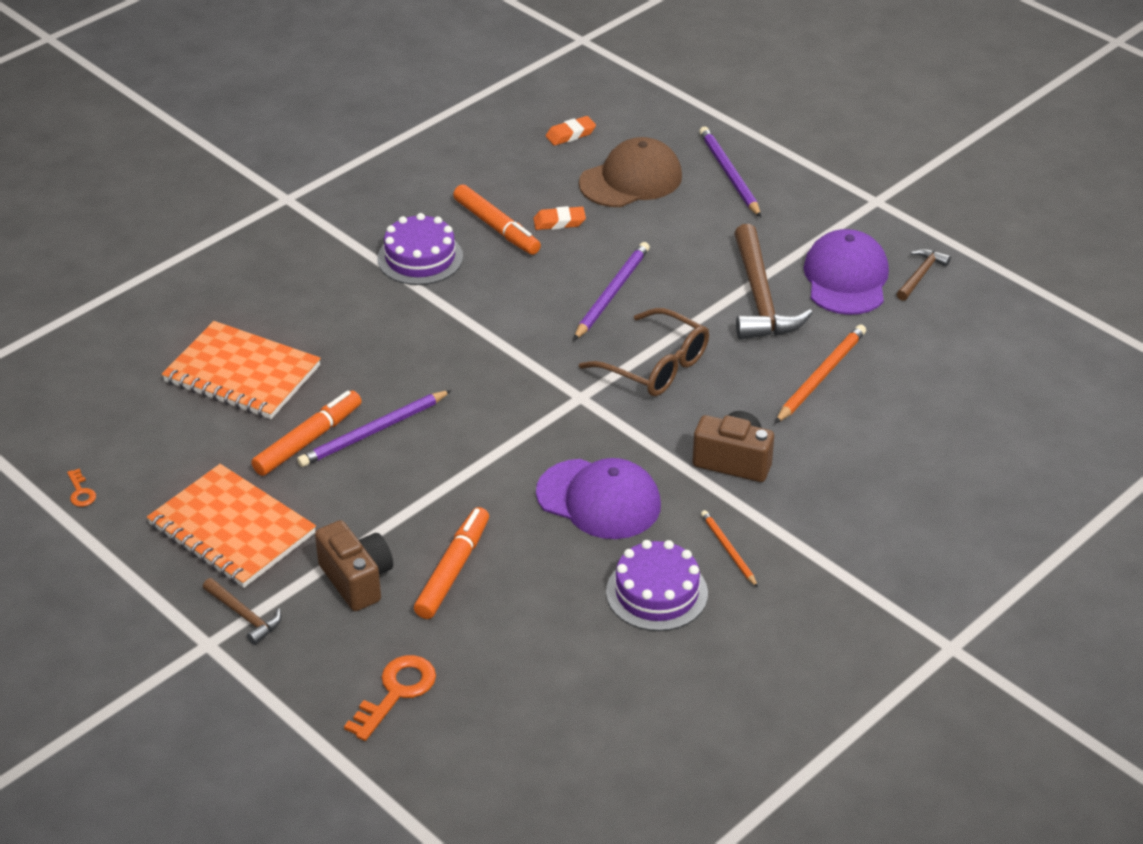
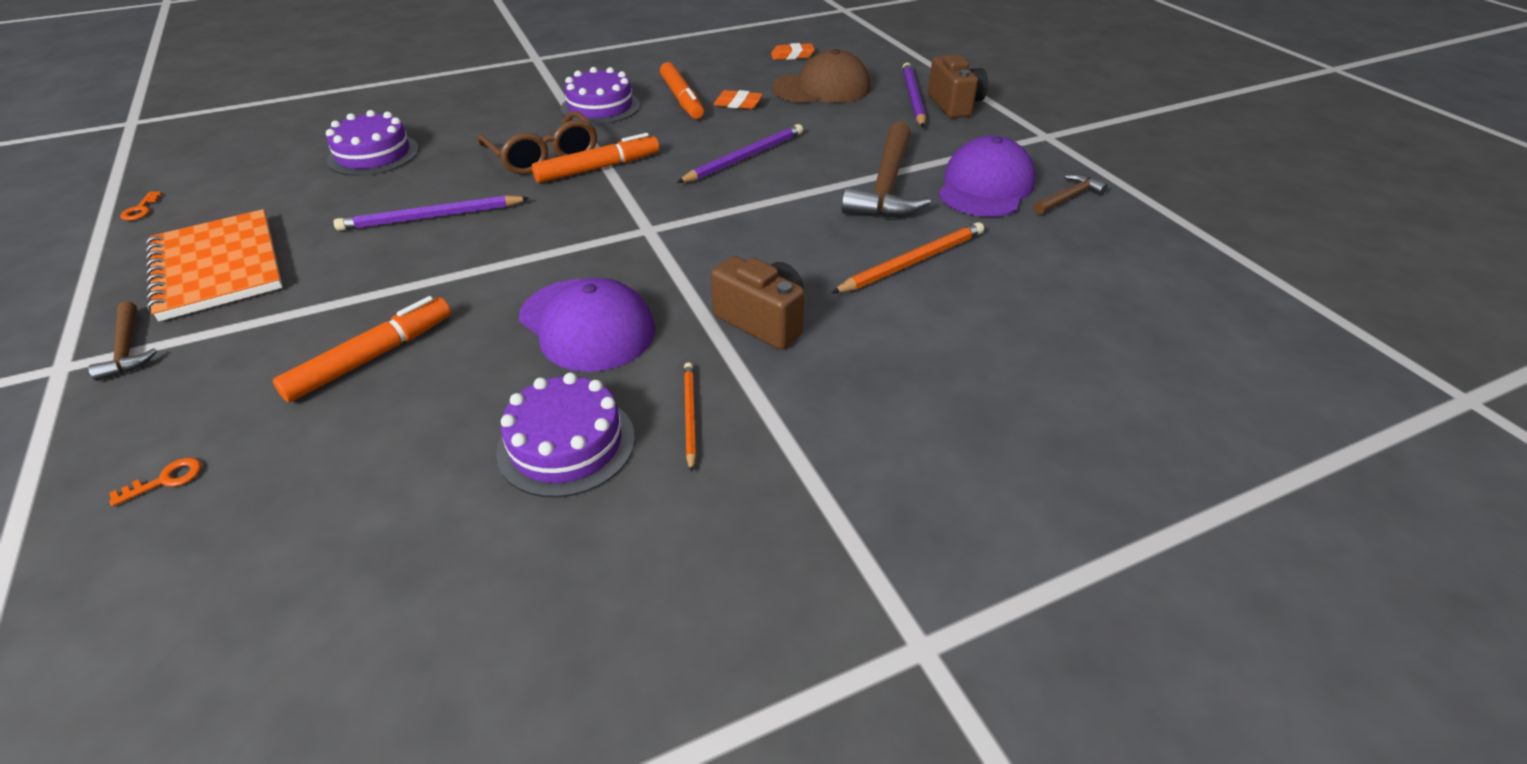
camera: 20 degrees right, 0 degrees up
(242, 374) = (373, 154): orange notebook -> purple cake
(308, 440) = (369, 212): orange marker -> orange marker (598, 168)
(357, 580) = (270, 342): brown camera -> brown camera (954, 105)
(396, 693) = (165, 480): orange key -> orange key, size x0.52
(655, 366) = (742, 219): brown glasses -> brown glasses (543, 156)

